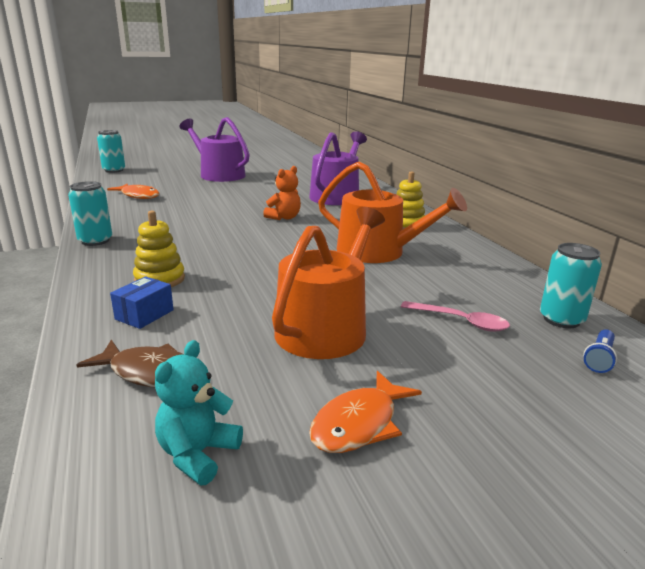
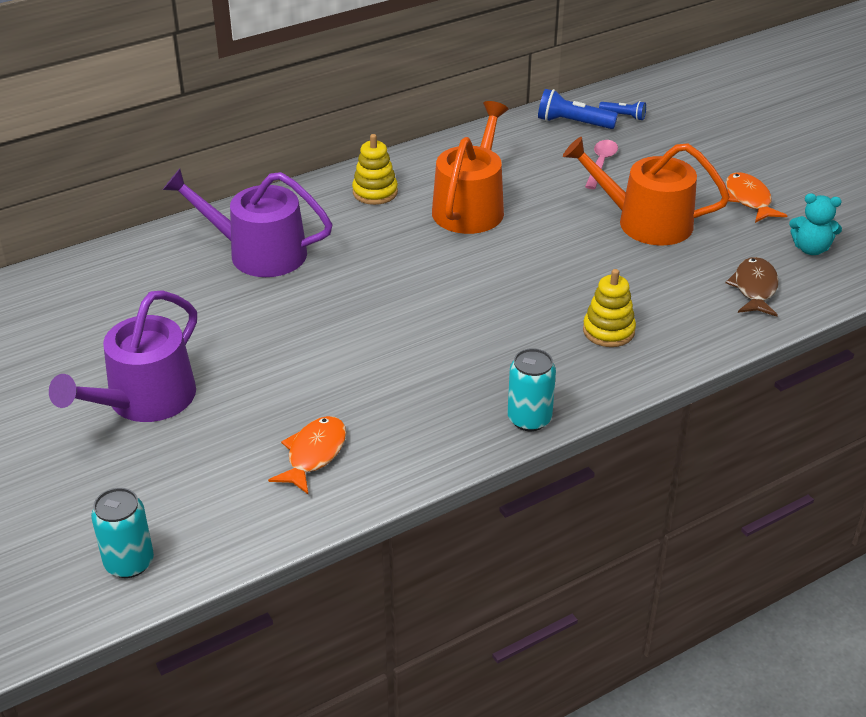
camera: 100 degrees left, 15 degrees up
(144, 314) = (680, 317): blue box -> none
(284, 217) = (378, 284): orange teddy bear -> none
(359, 423) = (749, 199): orange fish -> orange fish turned 135 degrees counterclockwise
(561, 319) = (573, 123): turquoise can -> blue flashlight

